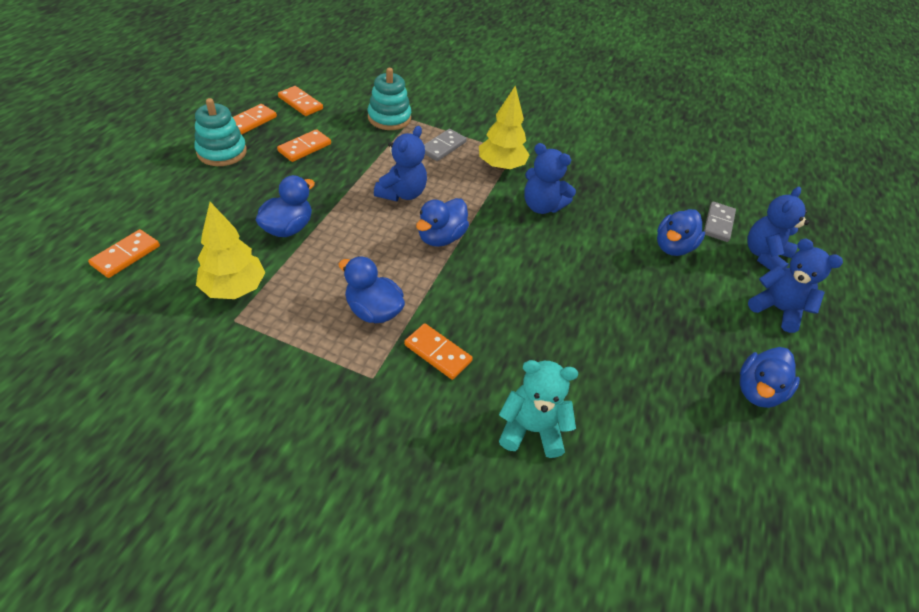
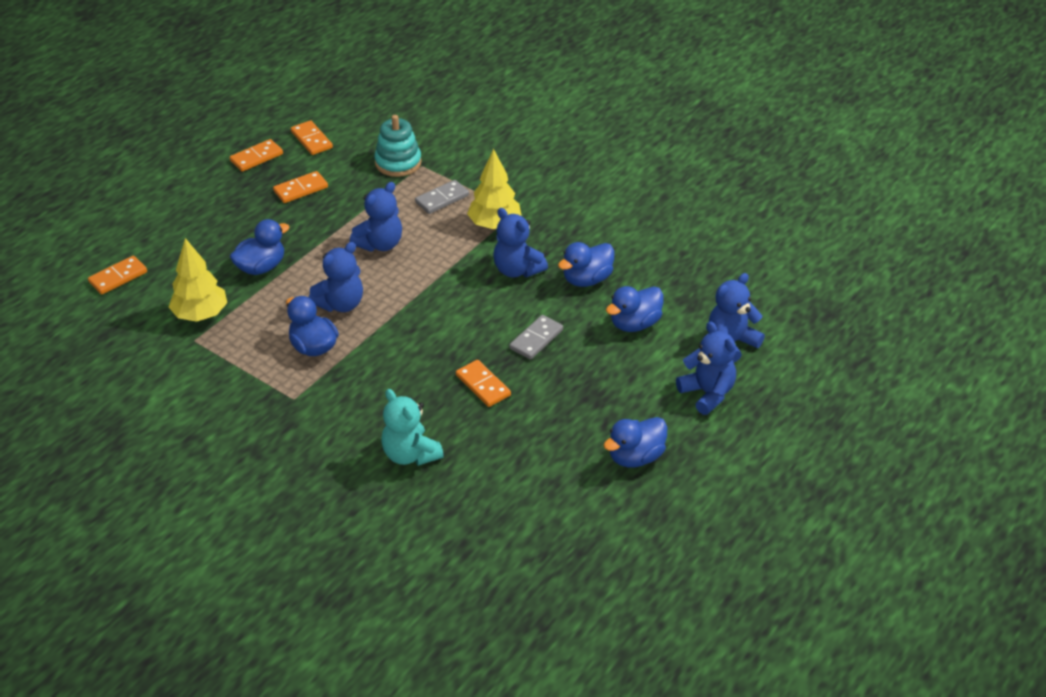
camera: 20 degrees right, 5 degrees down
(222, 152) = (220, 188): turquoise stacking toy -> none
(385, 259) = (340, 304): none -> blue teddy bear
(438, 353) = (356, 387): orange domino -> orange domino (483, 385)
(441, 237) = (400, 290): blue duck -> blue duck (587, 279)
(531, 429) = (410, 454): turquoise teddy bear -> turquoise teddy bear turned 150 degrees counterclockwise
(718, 223) = (701, 306): grey domino -> grey domino (536, 339)

